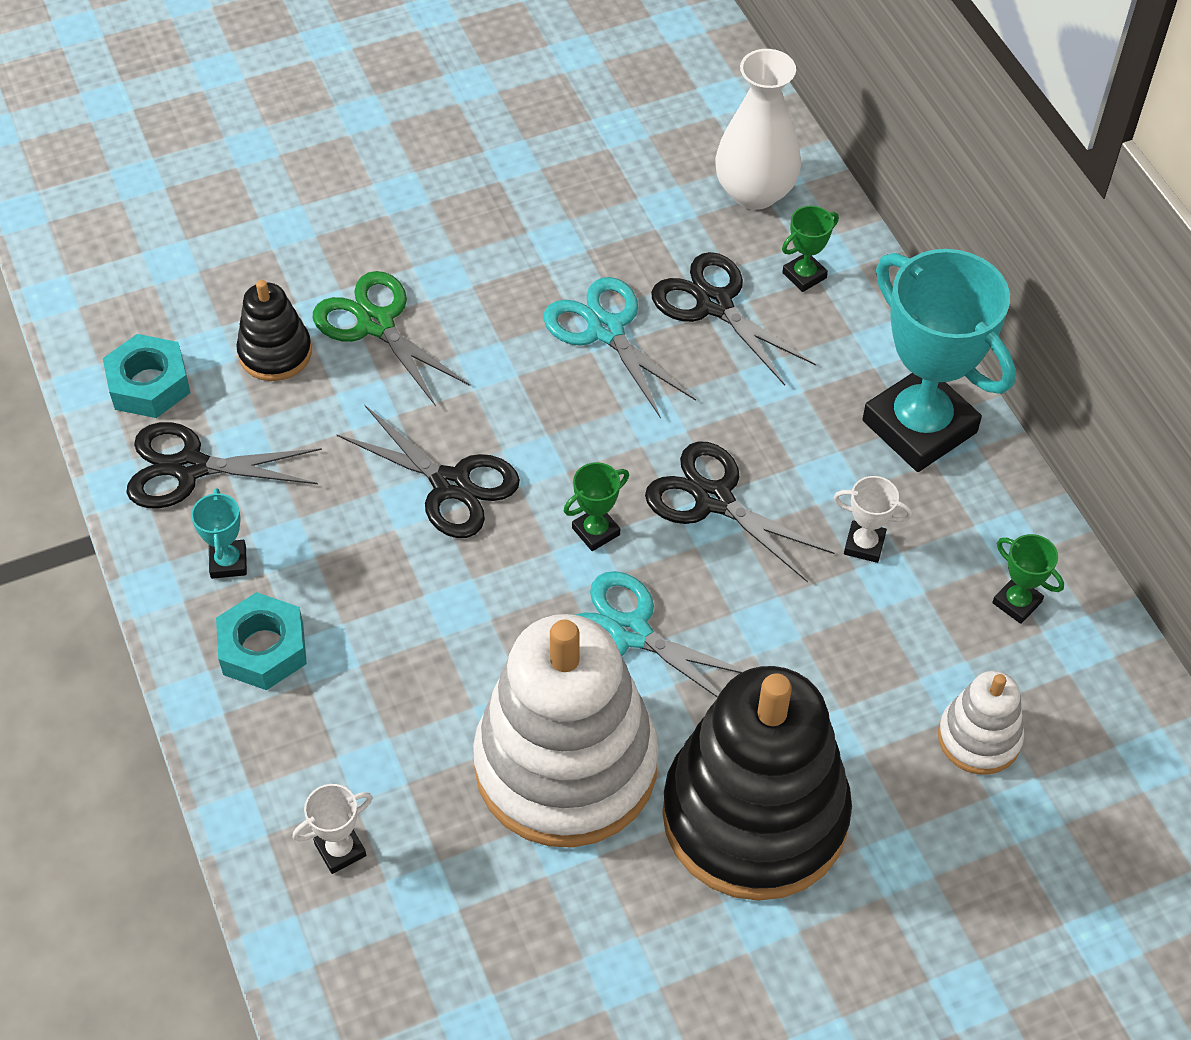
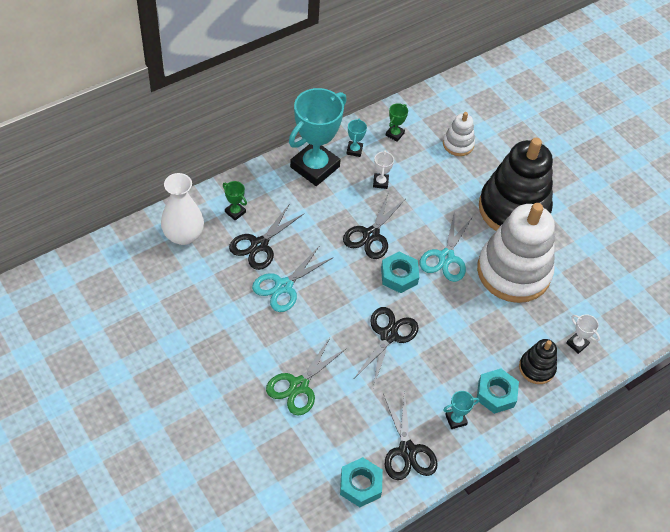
camera: 105 degrees left, 0 degrees up
(275, 353) = (327, 428): black stacking toy -> black stacking toy (536, 368)
(596, 531) = (399, 276): green trophy -> turquoise nut
(966, 510) = (354, 150): none -> turquoise trophy

